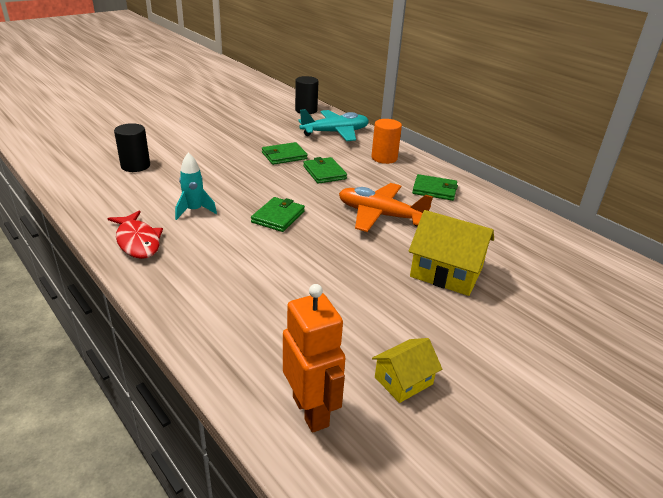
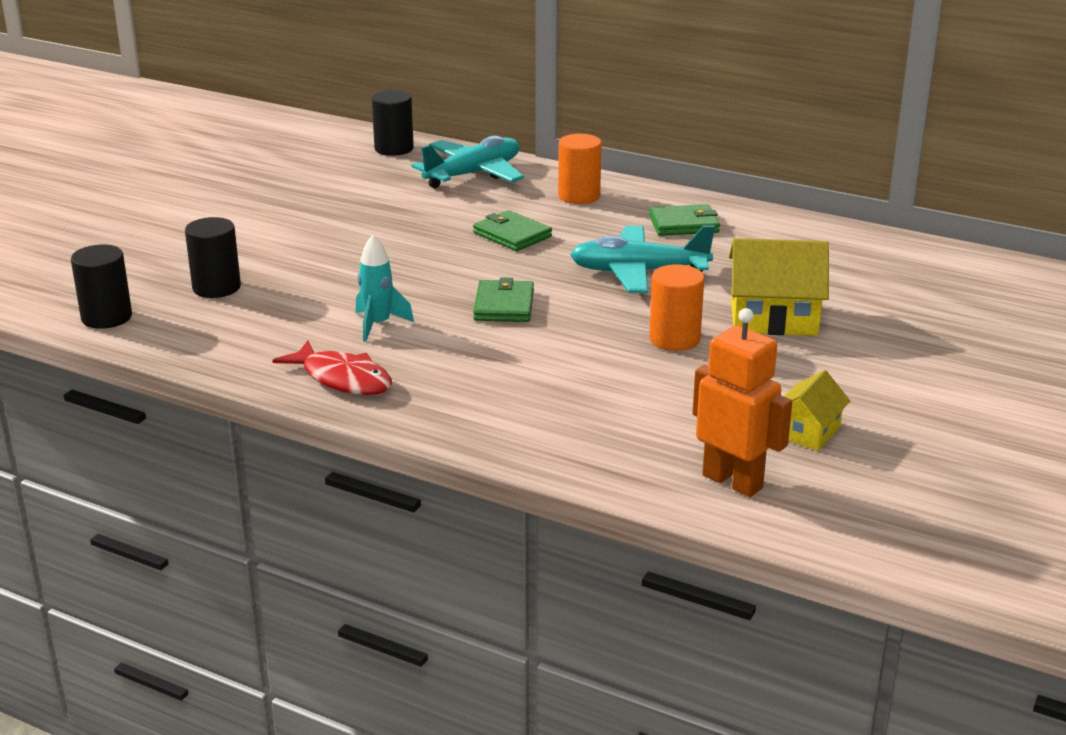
camera: 20 degrees left, 5 degrees down
(63, 169) = (106, 317): none -> black cylinder
(284, 156) = (429, 224): green wallet -> none
(365, 270) = (674, 339): none -> orange cylinder
(380, 215) = (639, 272): orange plane -> turquoise plane

